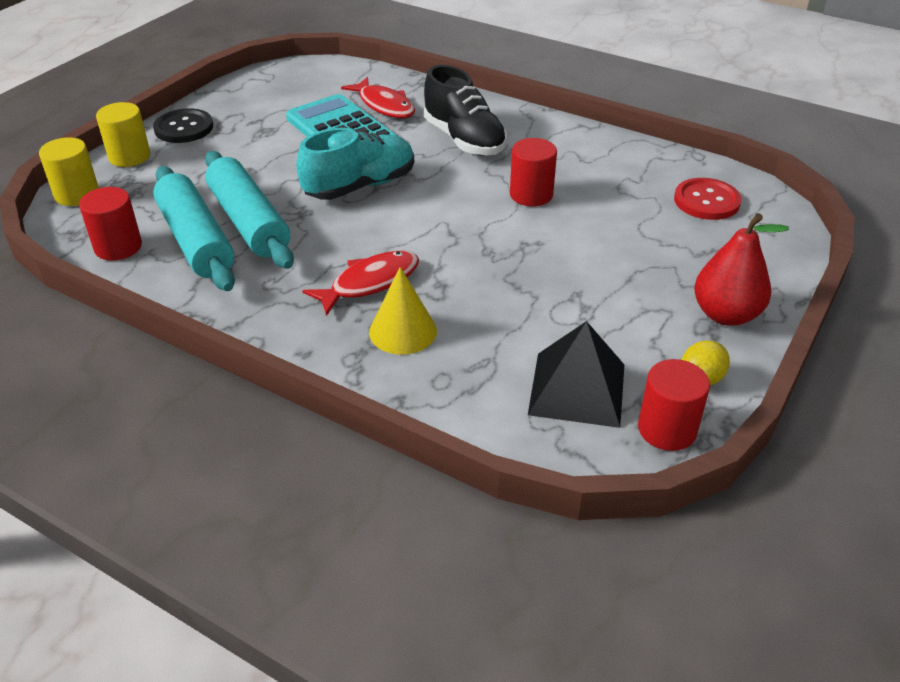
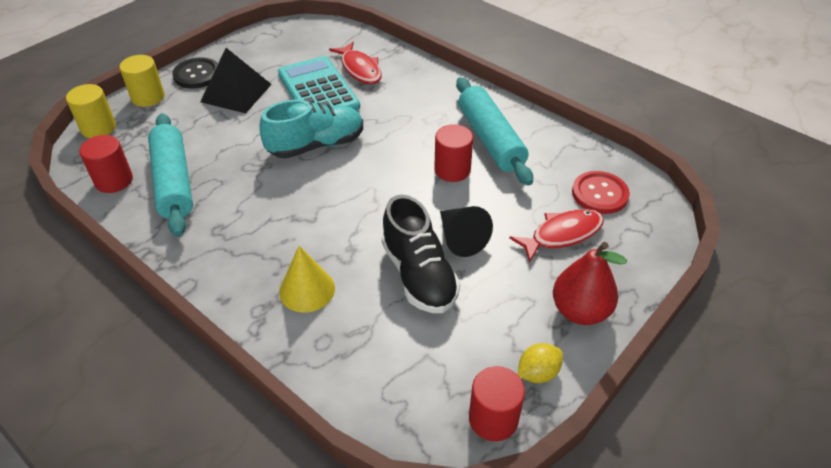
camera: 10 degrees right, 5 degrees up
(249, 222) = (219, 169): turquoise rolling pin -> turquoise rolling pin (490, 139)
(370, 283) = (295, 240): red fish -> red fish (562, 234)
(464, 140) = (414, 109): black shoe -> black shoe (419, 275)
(565, 260) = (460, 238): none -> black cone
(577, 389) = (430, 367): black pyramid -> black pyramid (236, 93)

